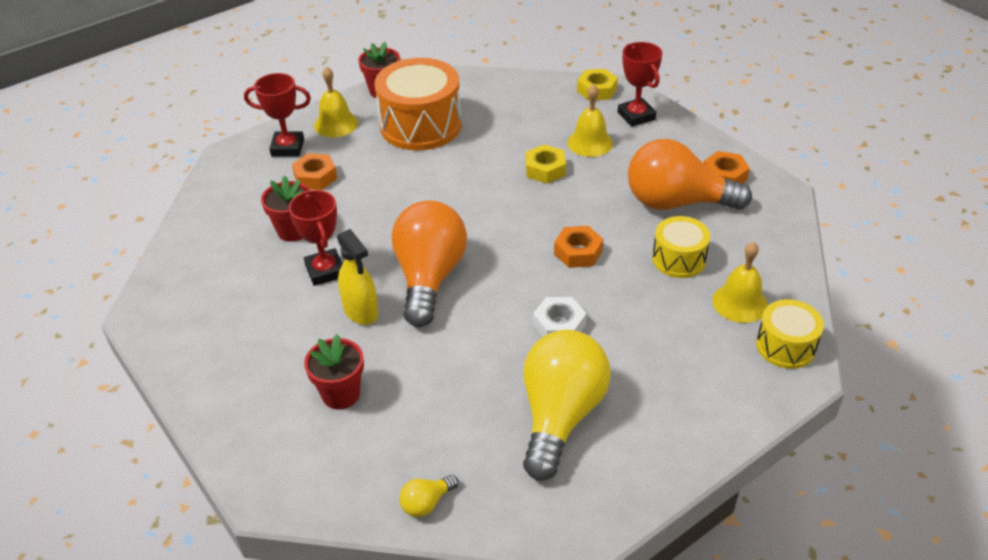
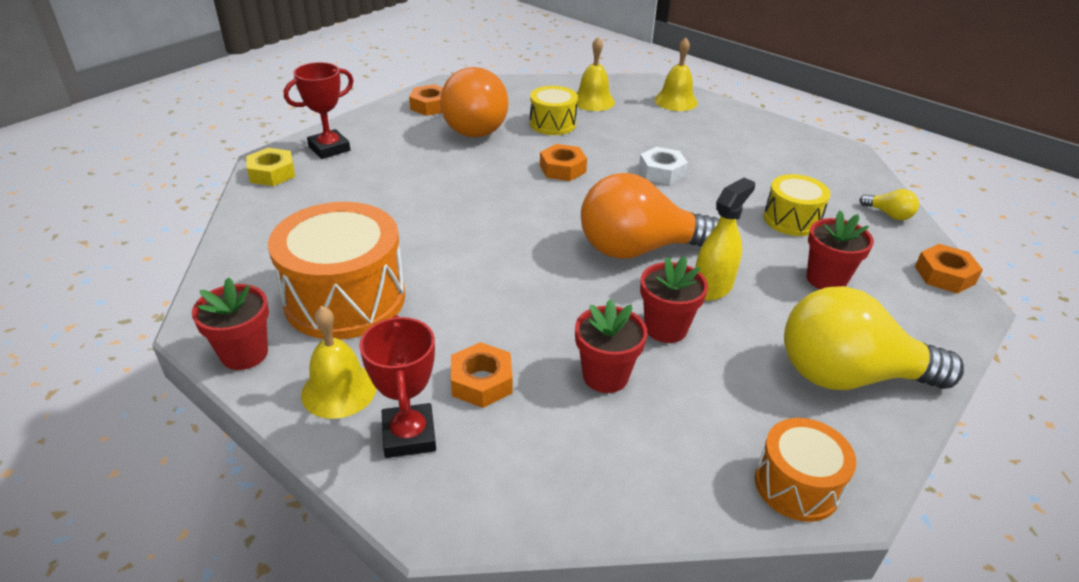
camera: 105 degrees left, 5 degrees down
(161, 296) = (797, 485): none -> orange drum
(309, 498) = (944, 275): none -> orange nut
(325, 271) = (665, 328): red trophy -> red flower pot
(545, 169) = (434, 195): yellow nut -> none
(560, 416) = (758, 165): yellow light bulb -> yellow light bulb (848, 376)
(590, 143) = (381, 172): yellow bell -> yellow bell (675, 101)
(785, 346) = (629, 87): yellow drum -> yellow drum (791, 220)

